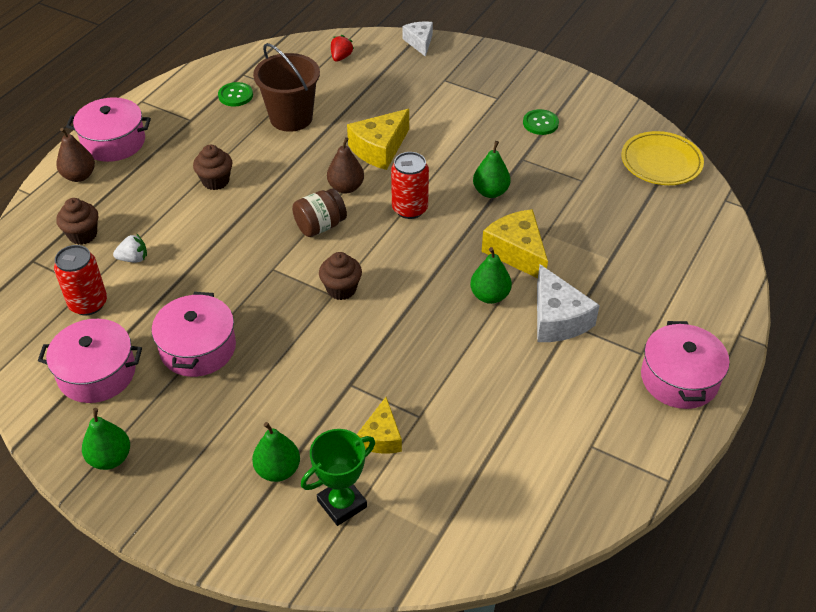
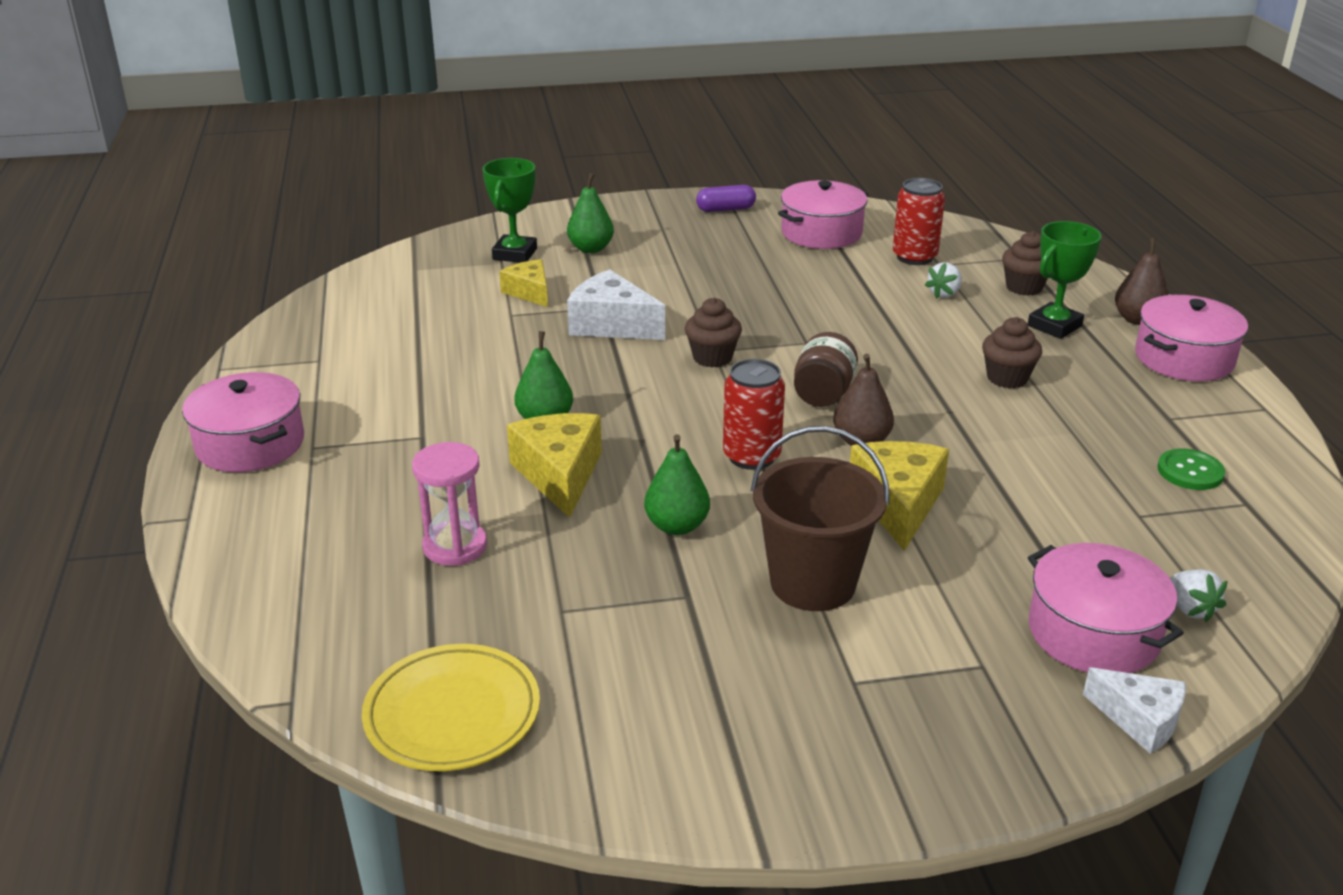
camera: 140 degrees right, 15 degrees down
(110, 458) = (725, 209): green pear -> purple capsule
(127, 198) = (1054, 326): none -> green trophy
(198, 348) = (771, 273): pink pot -> pink pot (1093, 633)
(291, 118) = (1071, 482): brown bucket -> brown bucket (813, 583)
(341, 57) = (1191, 609): red strawberry -> white strawberry
(517, 252) = (560, 474): yellow cheese -> yellow cheese turned 120 degrees counterclockwise
(540, 123) = (727, 673): green button -> none
(557, 319) = (442, 434): white cheese -> white cheese (612, 325)
(605, 237) = (455, 546): none -> pink hourglass

